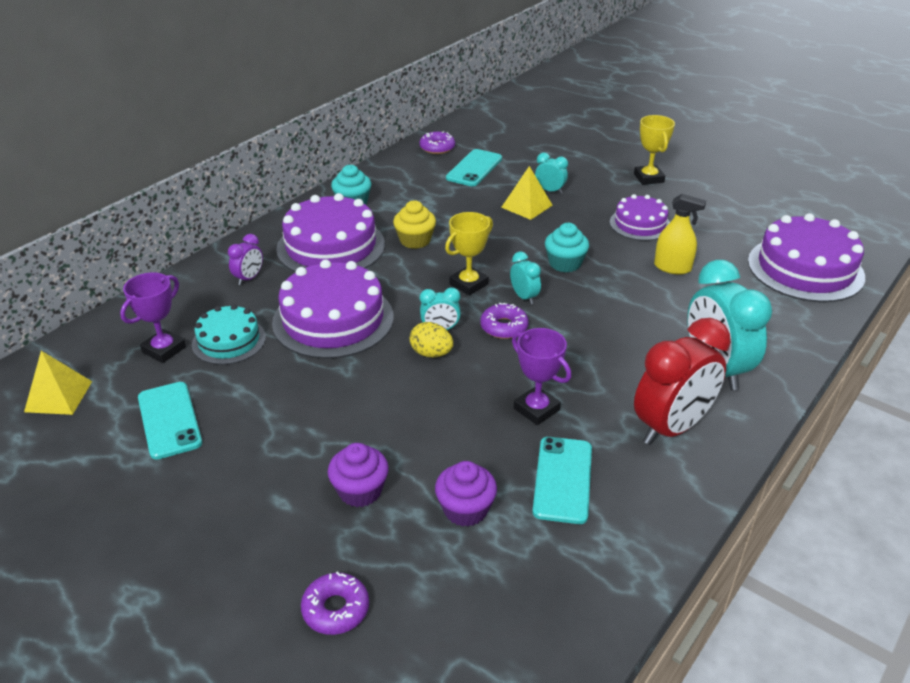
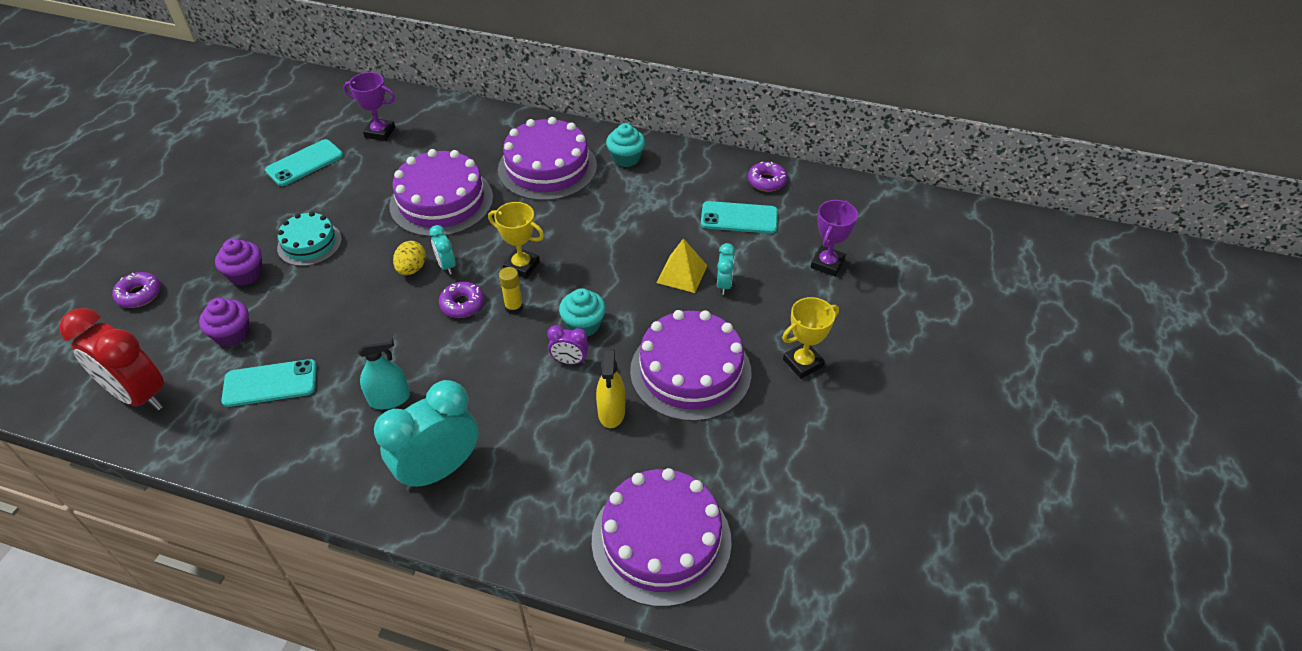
camera: 70 degrees right, 10 degrees up
(58, 396) = (320, 108): yellow pyramid -> none
(229, 341) = (398, 158): turquoise cake -> turquoise cake (309, 243)
(249, 278) = (482, 140): purple clock -> purple clock (570, 361)
(415, 240) = (580, 214): yellow cupcake -> none
(524, 297) = (514, 307): turquoise clock -> yellow glue stick
(536, 409) = (353, 350): purple trophy -> purple trophy (827, 264)
(616, 391) = (389, 399): none -> turquoise spray bottle
(640, 224) = (690, 371): purple cake -> purple cake, size x1.71
(671, 428) = (345, 446): red clock -> red clock (139, 395)

